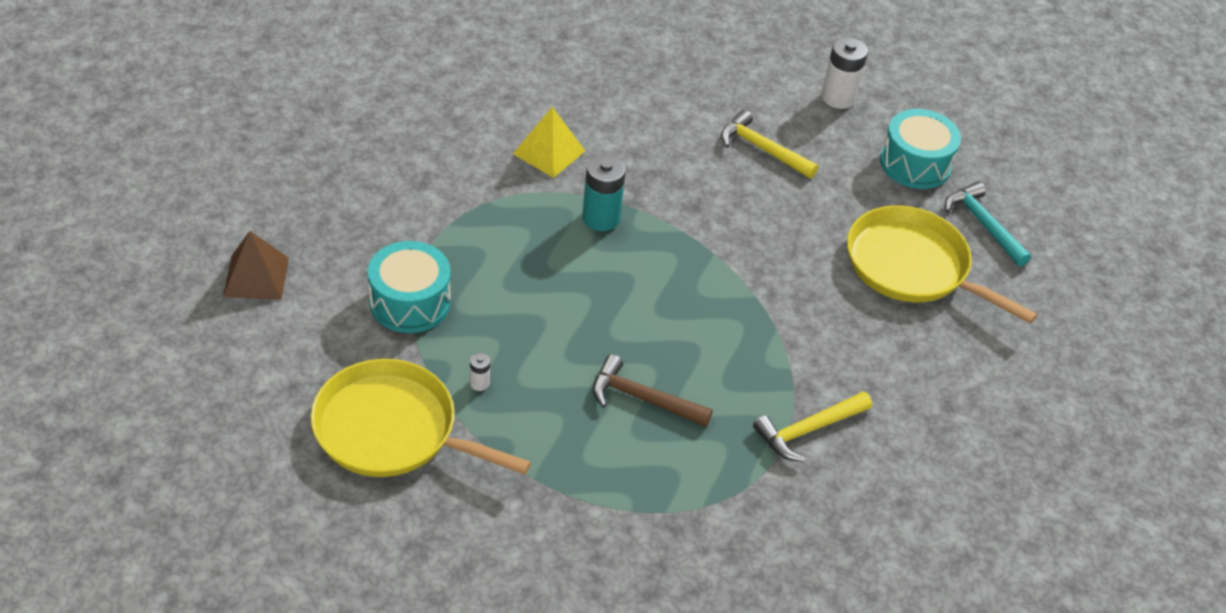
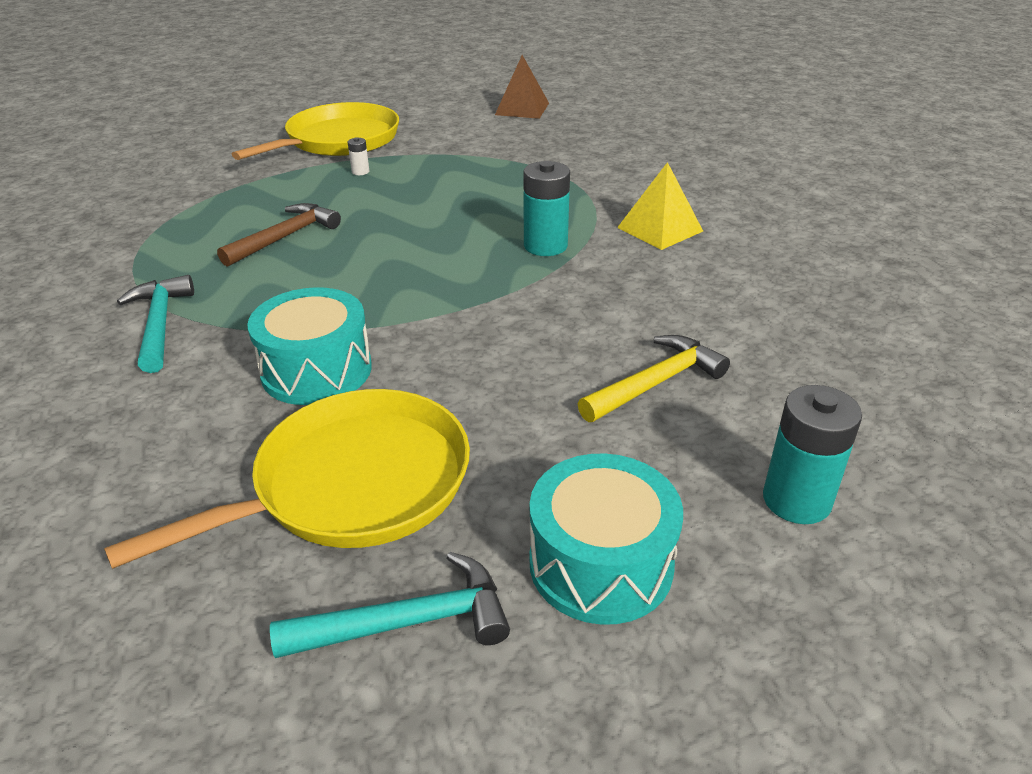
camera: 110 degrees right, 10 degrees down
(410, 302) = (468, 154): turquoise drum -> turquoise drum (316, 370)
(808, 430) = (160, 324): yellow hammer -> turquoise hammer
(838, 97) = (796, 500): white battery -> turquoise battery

